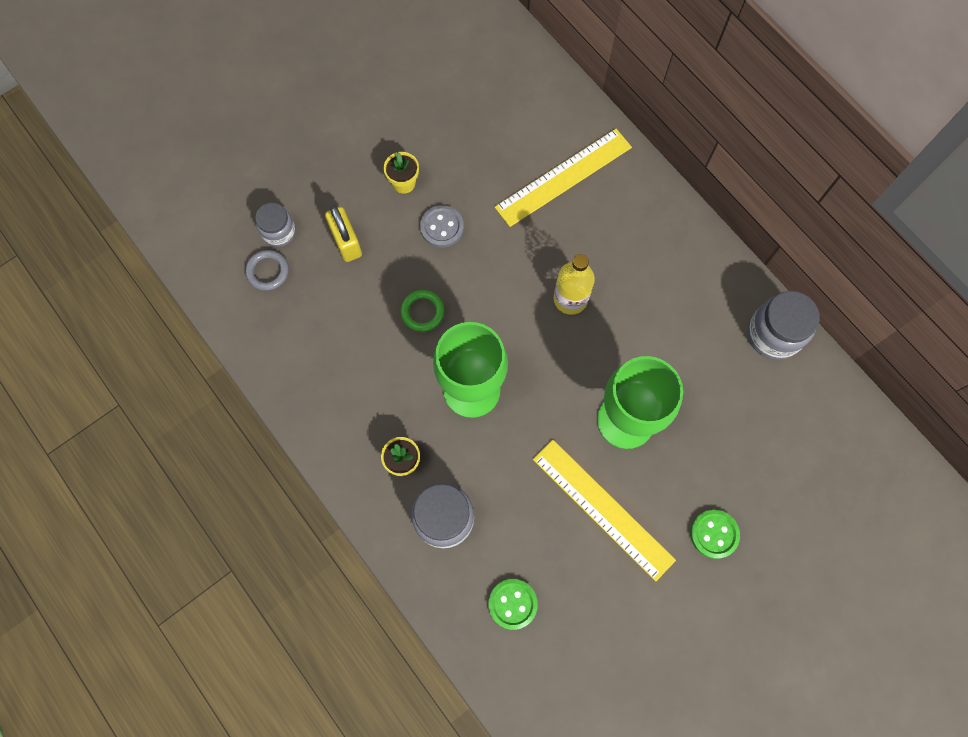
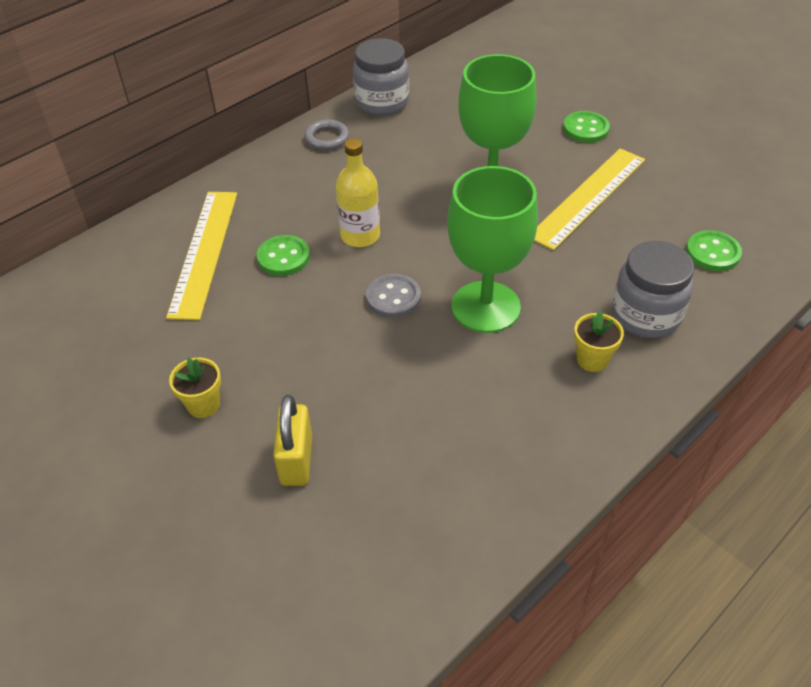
camera: 95 degrees left, 25 degrees down
(268, 271) = (350, 557): grey ring -> grey ring (327, 138)
(279, 232) = (282, 552): grey jar -> none
(346, 242) = (296, 460): yellow padlock -> yellow padlock turned 60 degrees counterclockwise
(422, 312) = (392, 363): green ring -> none
(442, 227) = (271, 357): grey button -> grey button (393, 297)
(550, 237) = (283, 257): none -> green button
(563, 177) = (204, 252): yellow ruler -> yellow ruler turned 45 degrees clockwise

